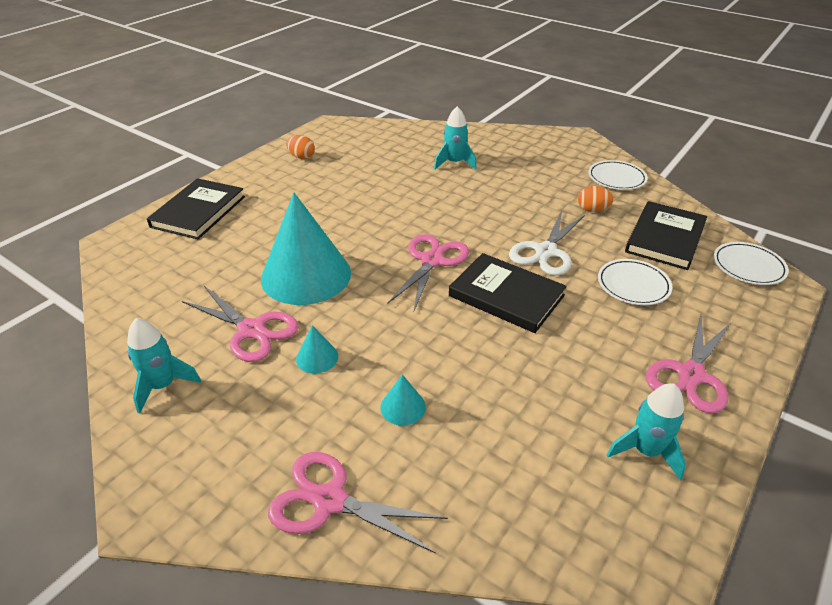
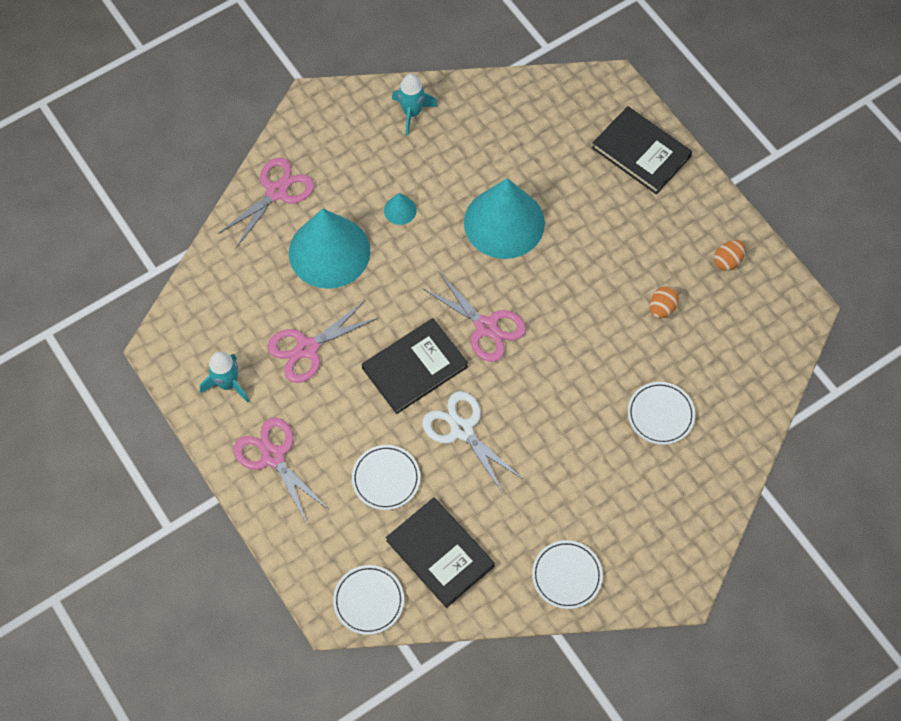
camera: 110 degrees right, 25 degrees up
(251, 330) = (448, 173): pink scissors -> pink scissors (307, 348)
(403, 407) = (329, 251): turquoise cone -> turquoise cone, size x2.46
(454, 163) = (660, 414): turquoise rocket -> white plate
(592, 209) = (514, 512): orange egg -> orange egg (662, 308)

